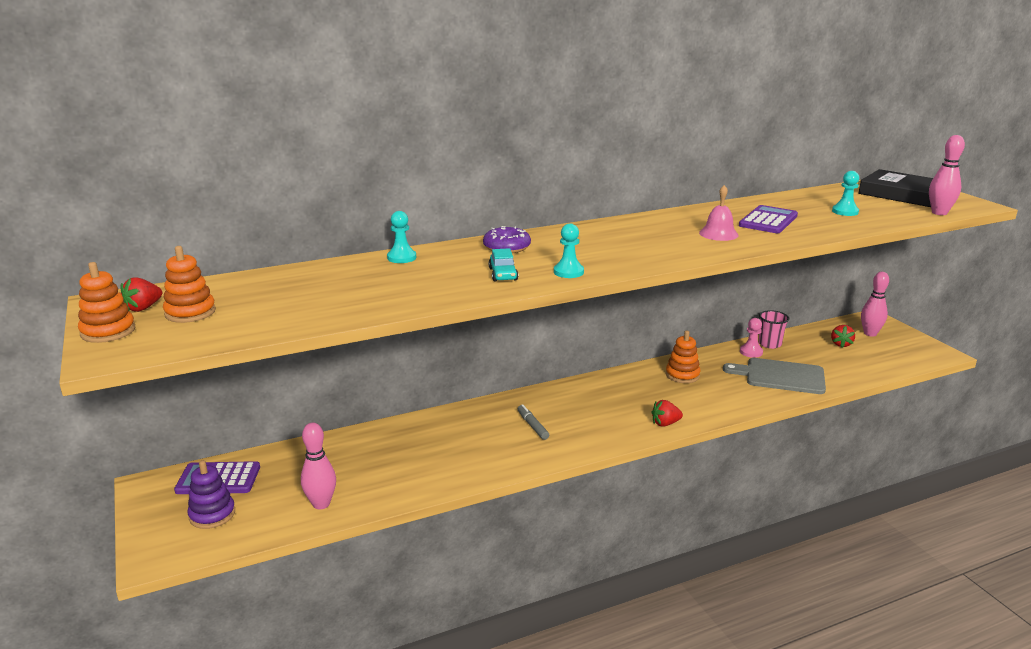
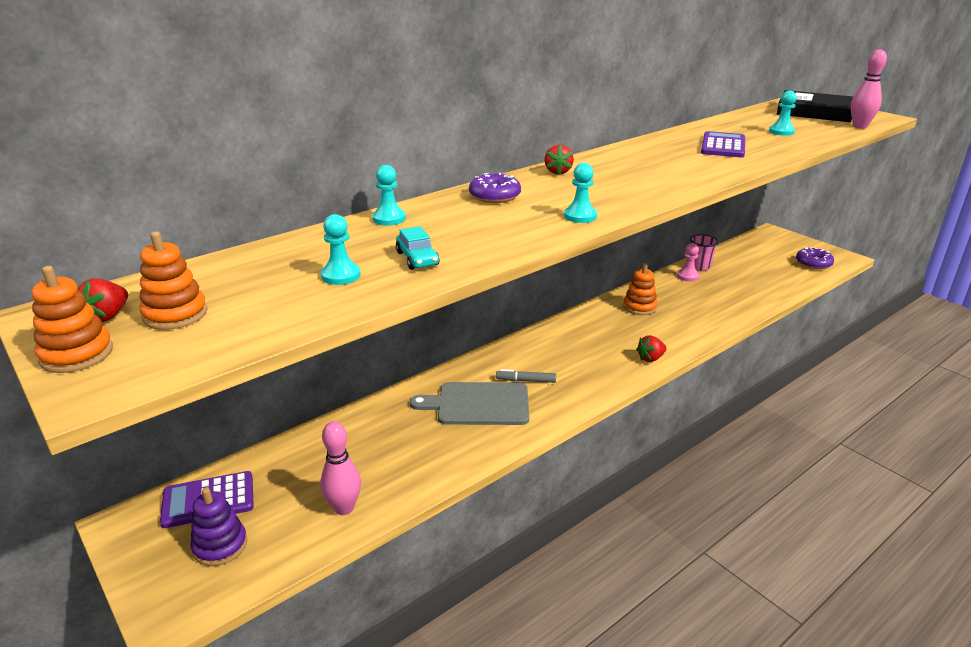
camera: 15 degrees left, 5 degrees up
(330, 298) = (341, 275): none -> turquoise pawn
(503, 274) = (514, 226): turquoise car -> turquoise car (417, 259)
(532, 426) = (526, 380): grey marker -> grey marker turned 45 degrees counterclockwise
(718, 234) = (690, 163): pink bell -> none
(781, 376) = (726, 296): grey cutting board -> grey cutting board (478, 404)
(841, 344) = (759, 259): red strawberry -> red strawberry (558, 172)
(870, 333) = (777, 246): pink bowling pin -> none
(900, 356) = (813, 263): none -> purple donut

